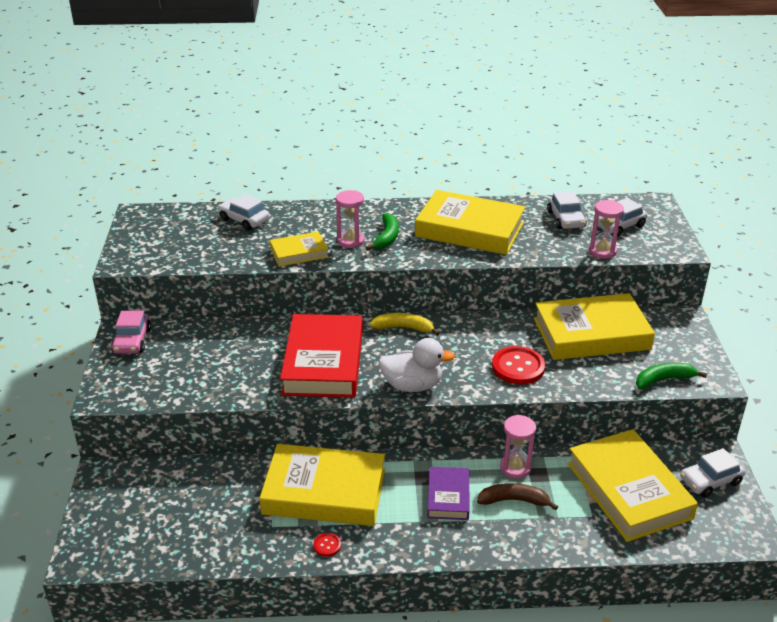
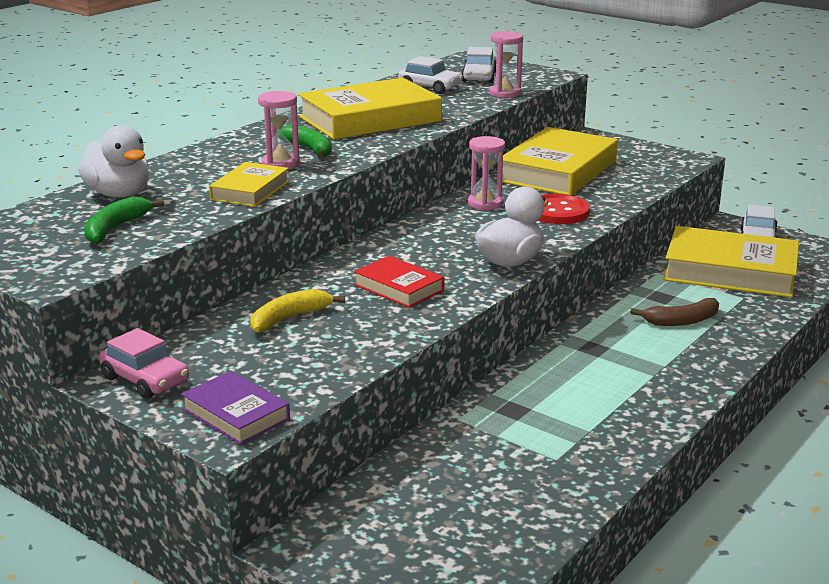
camera: 50 degrees left, 10 degrees down
(244, 220) = (119, 194): white car -> white duck
(323, 362) = (399, 287): red book -> red book, size x0.52
(324, 492) = (542, 408): yellow book -> none
(327, 545) = (628, 437): red button -> none
(404, 328) = (410, 233): yellow banana -> yellow banana (289, 318)
(448, 497) = (637, 348): purple book -> purple book (236, 414)
(514, 500) = (681, 321): brown banana -> brown banana turned 150 degrees counterclockwise
(515, 467) = (637, 303): pink hourglass -> pink hourglass (485, 203)
(664, 379) = (662, 172): green banana -> green banana (116, 228)

